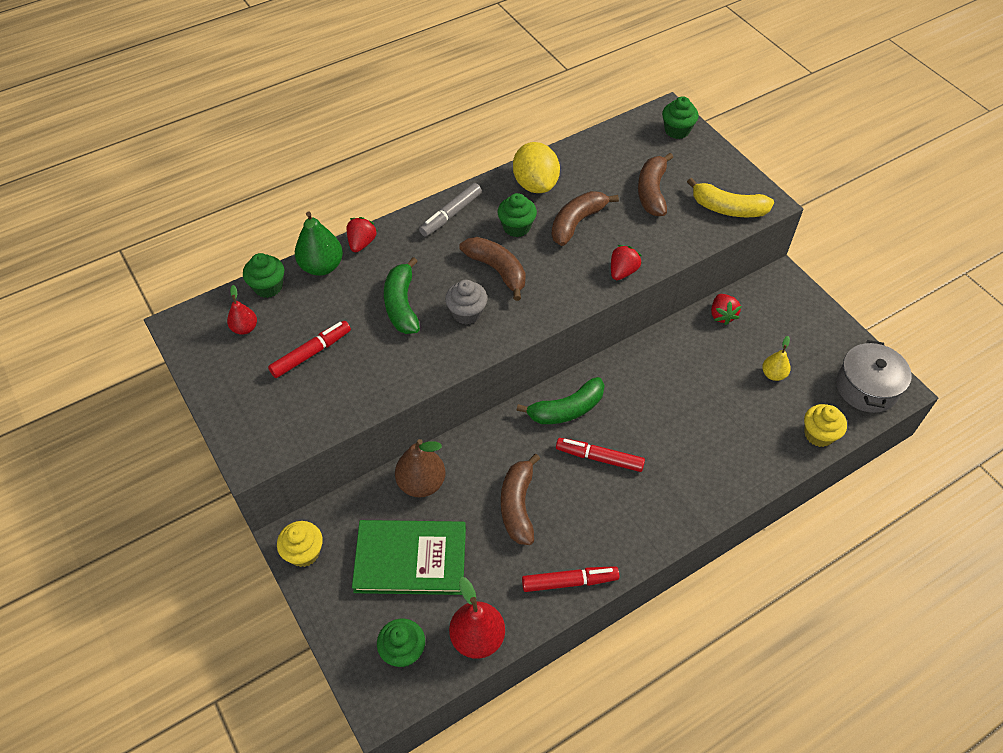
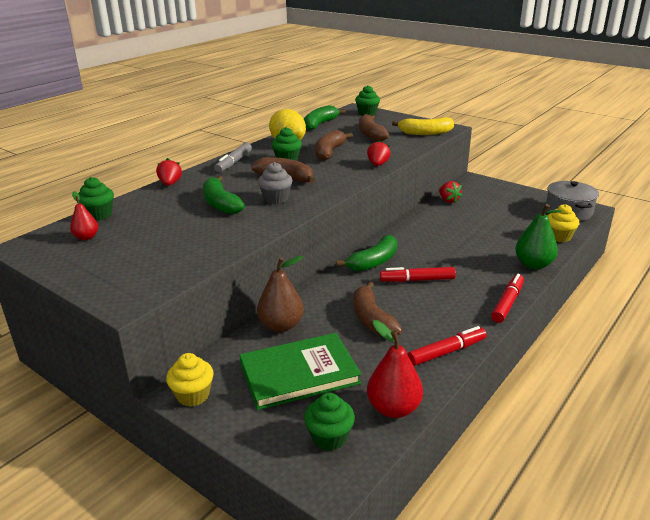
camera: 20 degrees left, 25 degrees down
(311, 353) = (155, 238): red marker -> red marker (507, 303)
(322, 266) = (142, 198): green pear -> green pear (533, 264)
(598, 145) = (320, 124): none -> green banana
(773, 374) = (504, 218): yellow pear -> none

